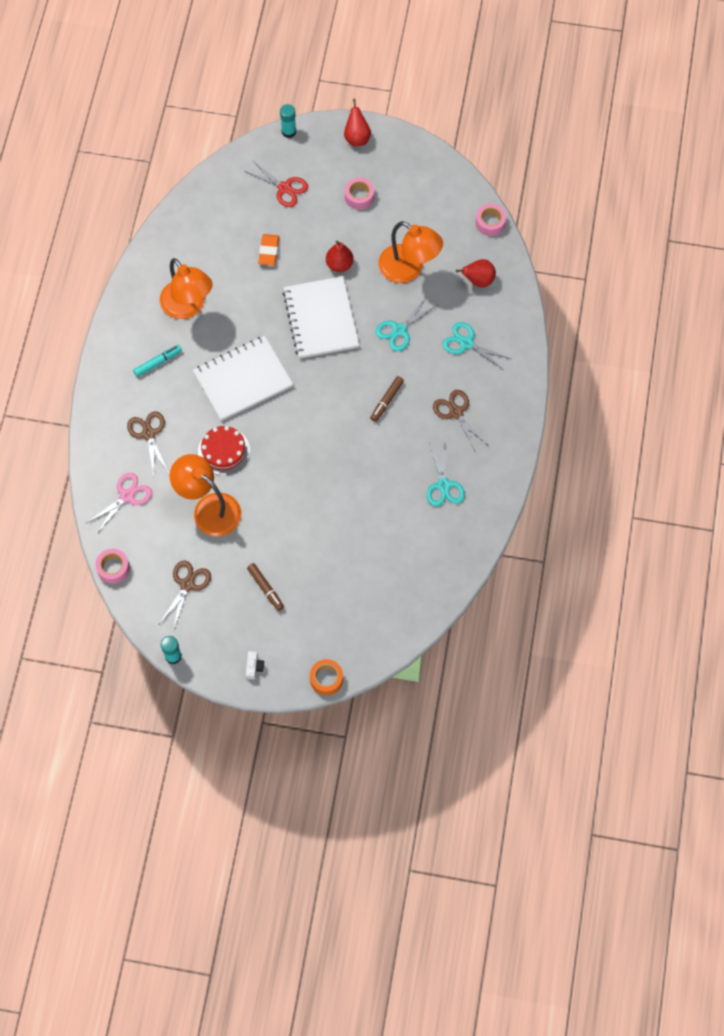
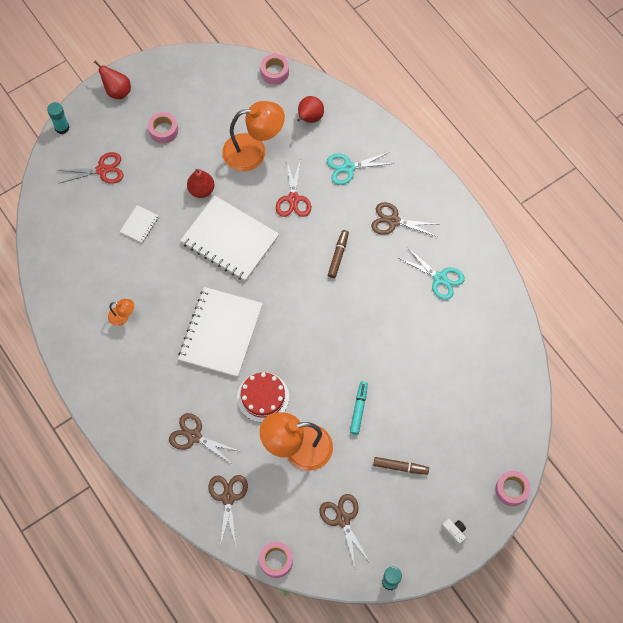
camera: 45 degrees left, 0 degrees up
(127, 496) = (228, 497): pink scissors -> brown scissors
(158, 362) = (144, 378): turquoise marker -> turquoise marker (358, 409)
(188, 307) = (123, 317): orange lamp -> orange lamp, size x0.45
(269, 251) = (139, 224): orange eraser -> white notebook
(326, 679) = (511, 490): orange tape -> pink tape
(386, 401) = (338, 256): brown marker -> brown marker turned 150 degrees counterclockwise
(399, 330) = (293, 199): turquoise scissors -> red scissors

